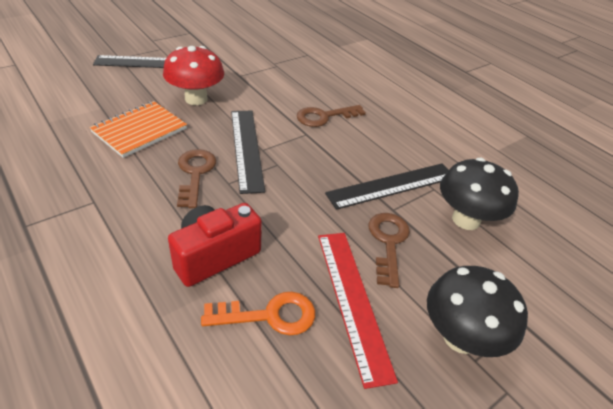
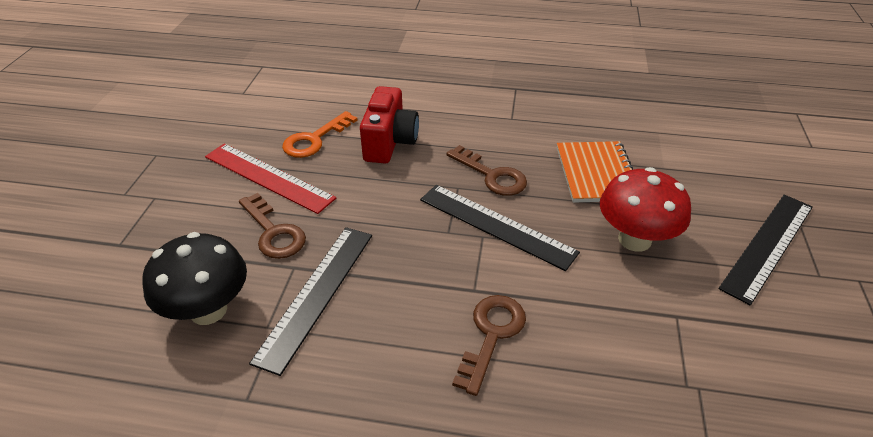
camera: 140 degrees right, 0 degrees up
(460, 337) = (171, 203): black mushroom -> none

